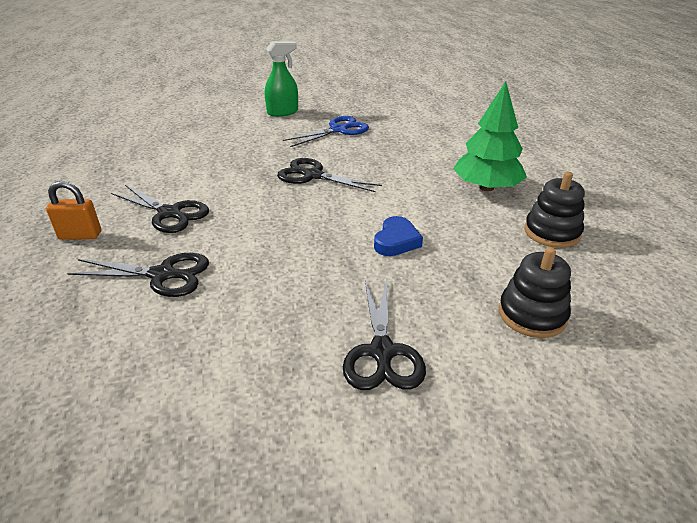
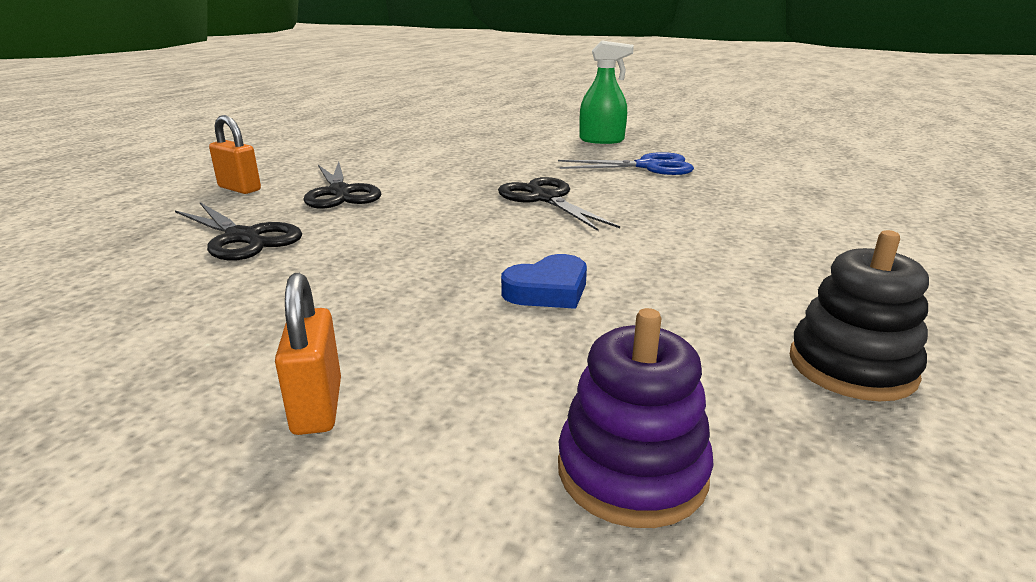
camera: 35 degrees right, 10 degrees down
(382, 352) = (317, 407): black scissors -> orange padlock
(486, 187) = (796, 272): green tree -> none
(532, 315) = (632, 471): black stacking toy -> purple stacking toy

